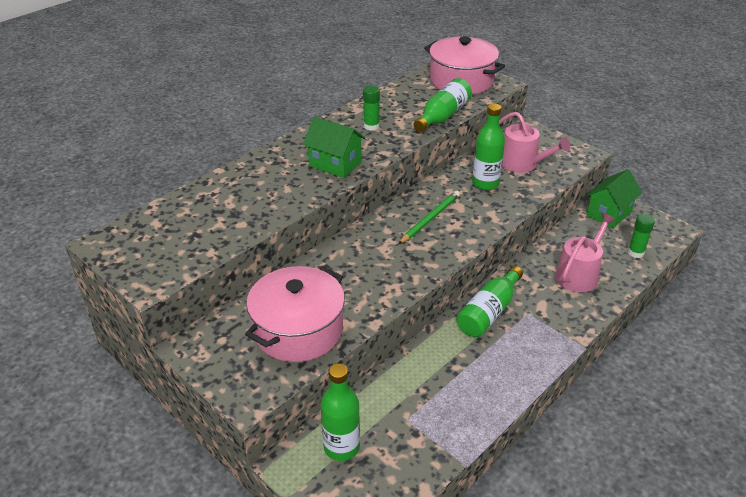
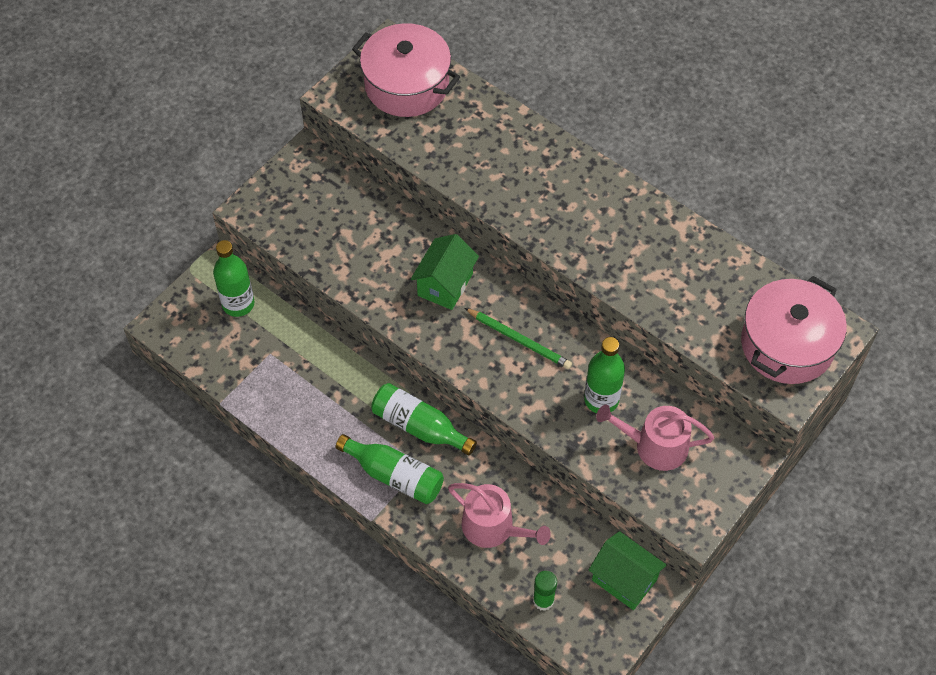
camera: 85 degrees right, 20 degrees up
(298, 330) = (331, 234): pink pot -> pink pot (406, 85)
(335, 164) = (549, 215): green house -> green house (445, 284)
(371, 126) = (640, 244): green glue stick -> none
(443, 116) = (680, 322): green bottle -> green bottle (394, 476)
(523, 164) = (654, 446): pink watering can -> pink watering can turned 60 degrees clockwise

